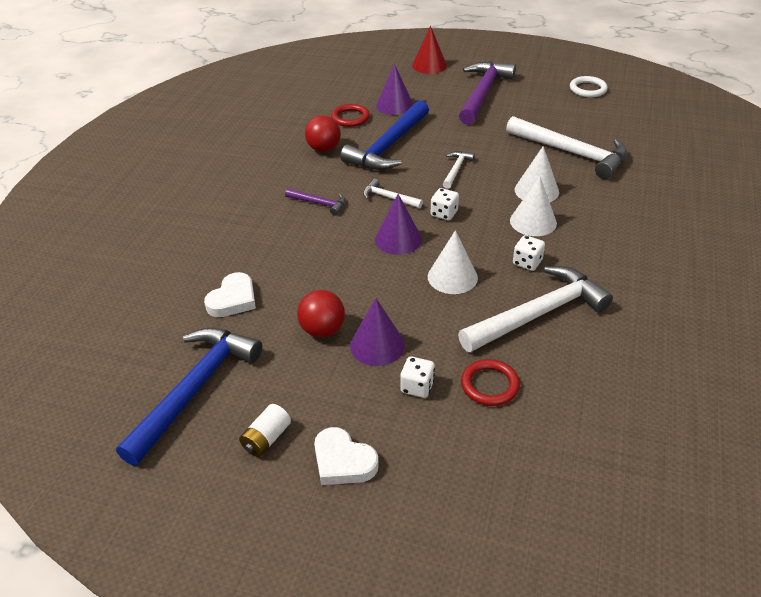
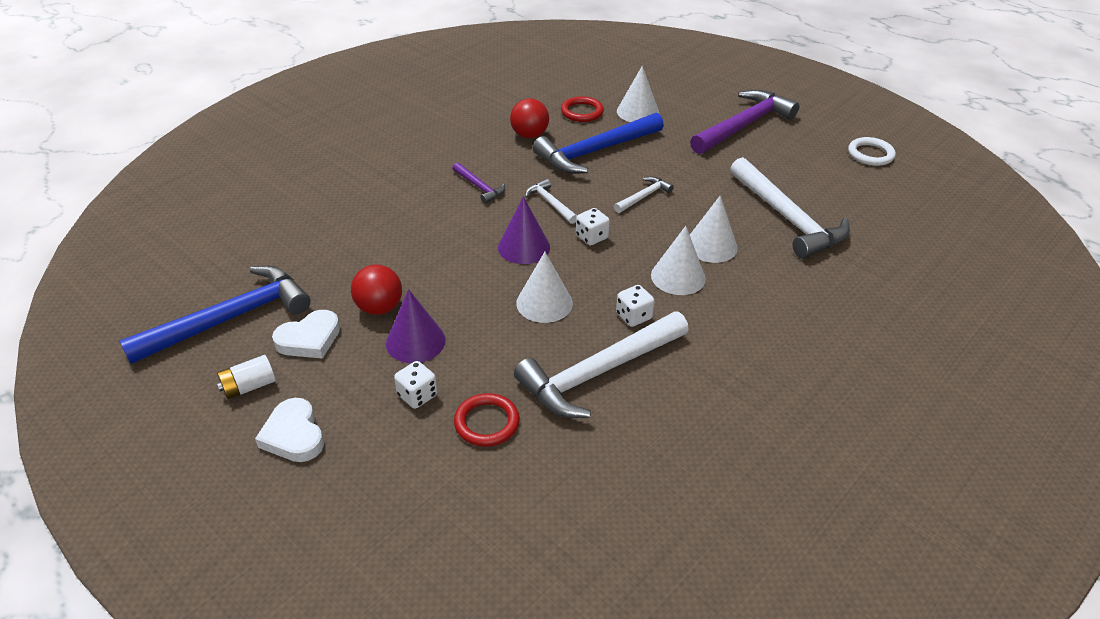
camera: 25 degrees right, 0 degrees up
(233, 299) = (327, 250): white heart -> white heart (309, 339)
(394, 105) = (638, 112): purple cone -> white cone
(429, 65) = (711, 80): red cone -> none
(538, 314) = (598, 373): white hammer -> white hammer turned 150 degrees clockwise

